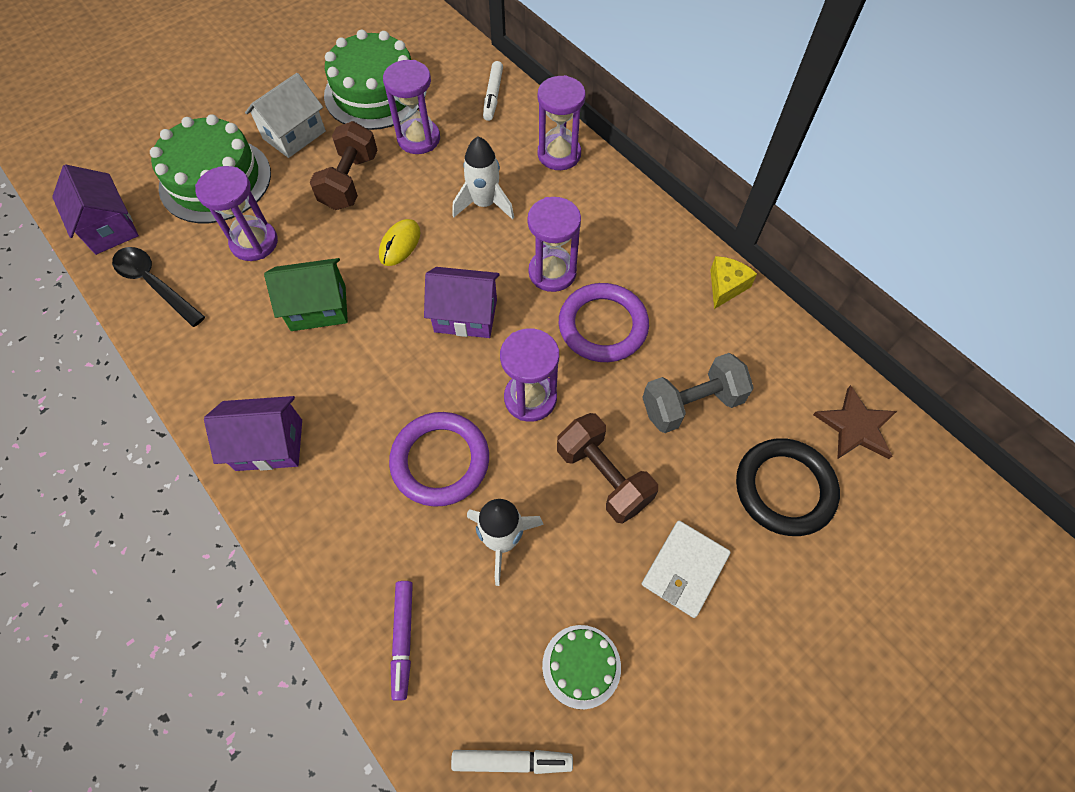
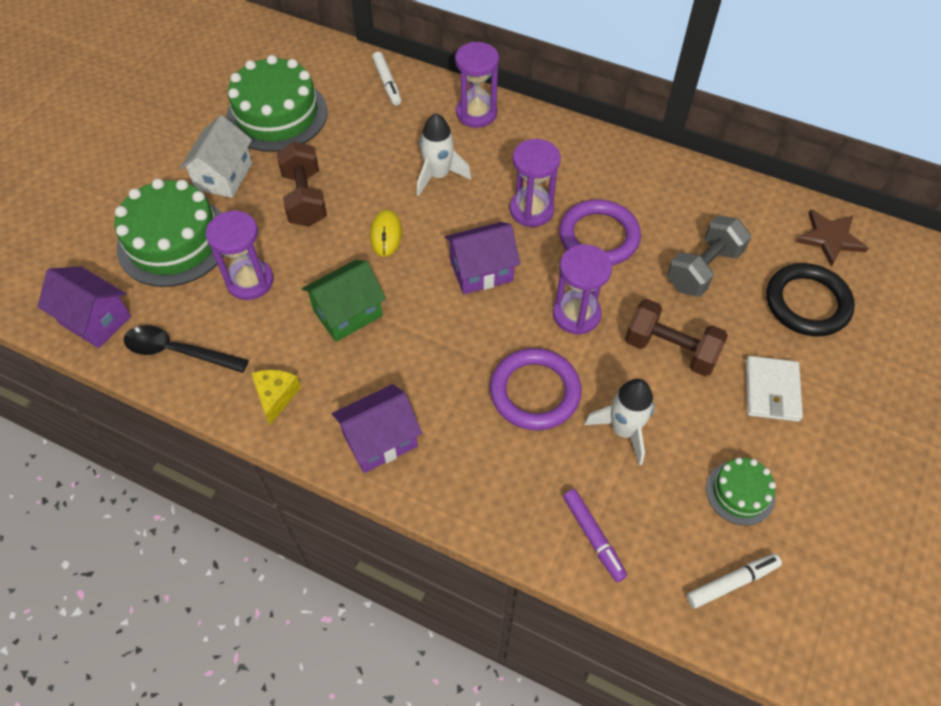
camera: 25 degrees left, 5 degrees down
(418, 139) = (344, 141): purple hourglass -> none
(726, 286) = (675, 171): yellow cheese -> yellow cheese (276, 396)

